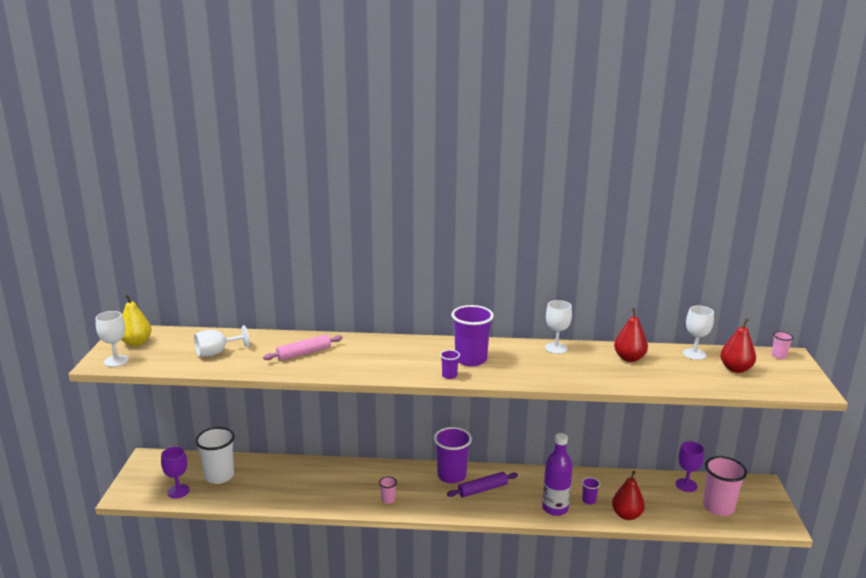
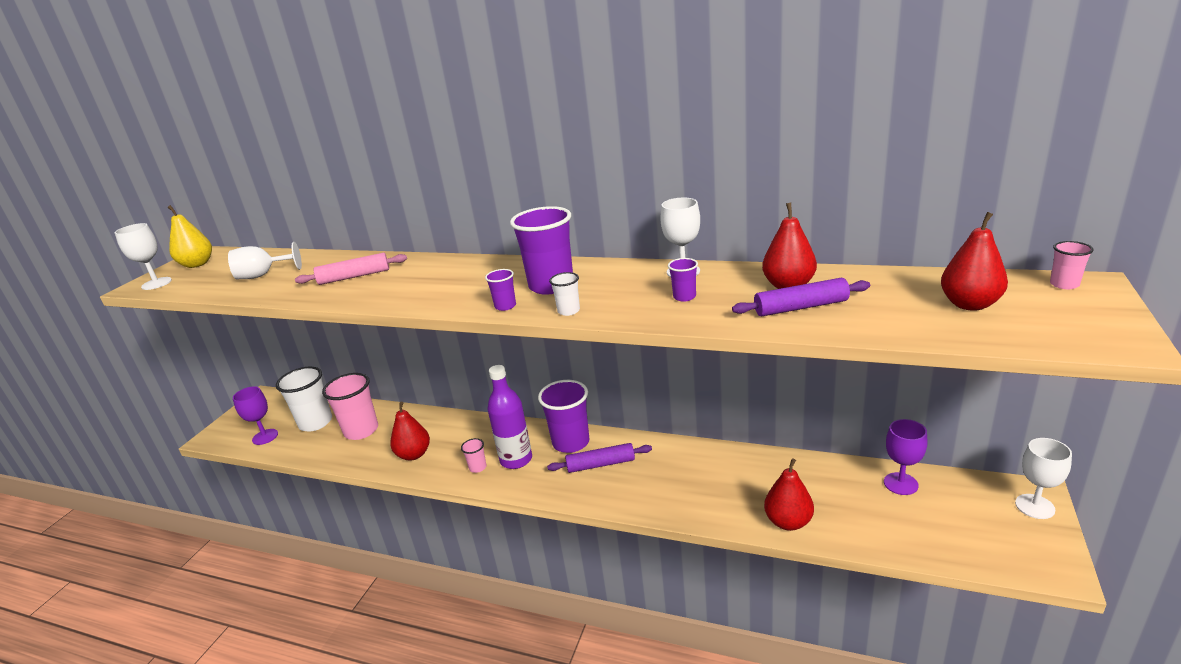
camera: 20 degrees right, 5 degrees up
(328, 494) = (414, 454): none -> red pear
(498, 378) = (568, 311): none -> white cup
(555, 508) = (686, 500): purple bottle -> purple bottle (516, 460)
(589, 500) = (740, 493): purple cup -> purple cup (684, 297)
(644, 372) = (800, 307): none -> purple rolling pin
(694, 354) = (904, 281): white goblet -> white goblet (1034, 506)
(718, 507) = (944, 525): pink cup -> pink cup (361, 430)

